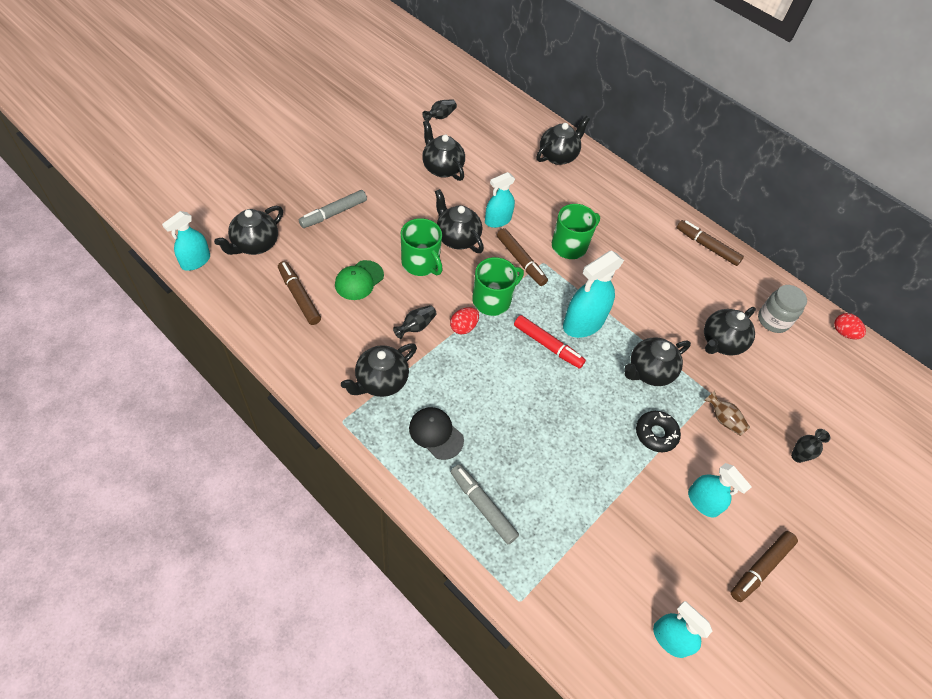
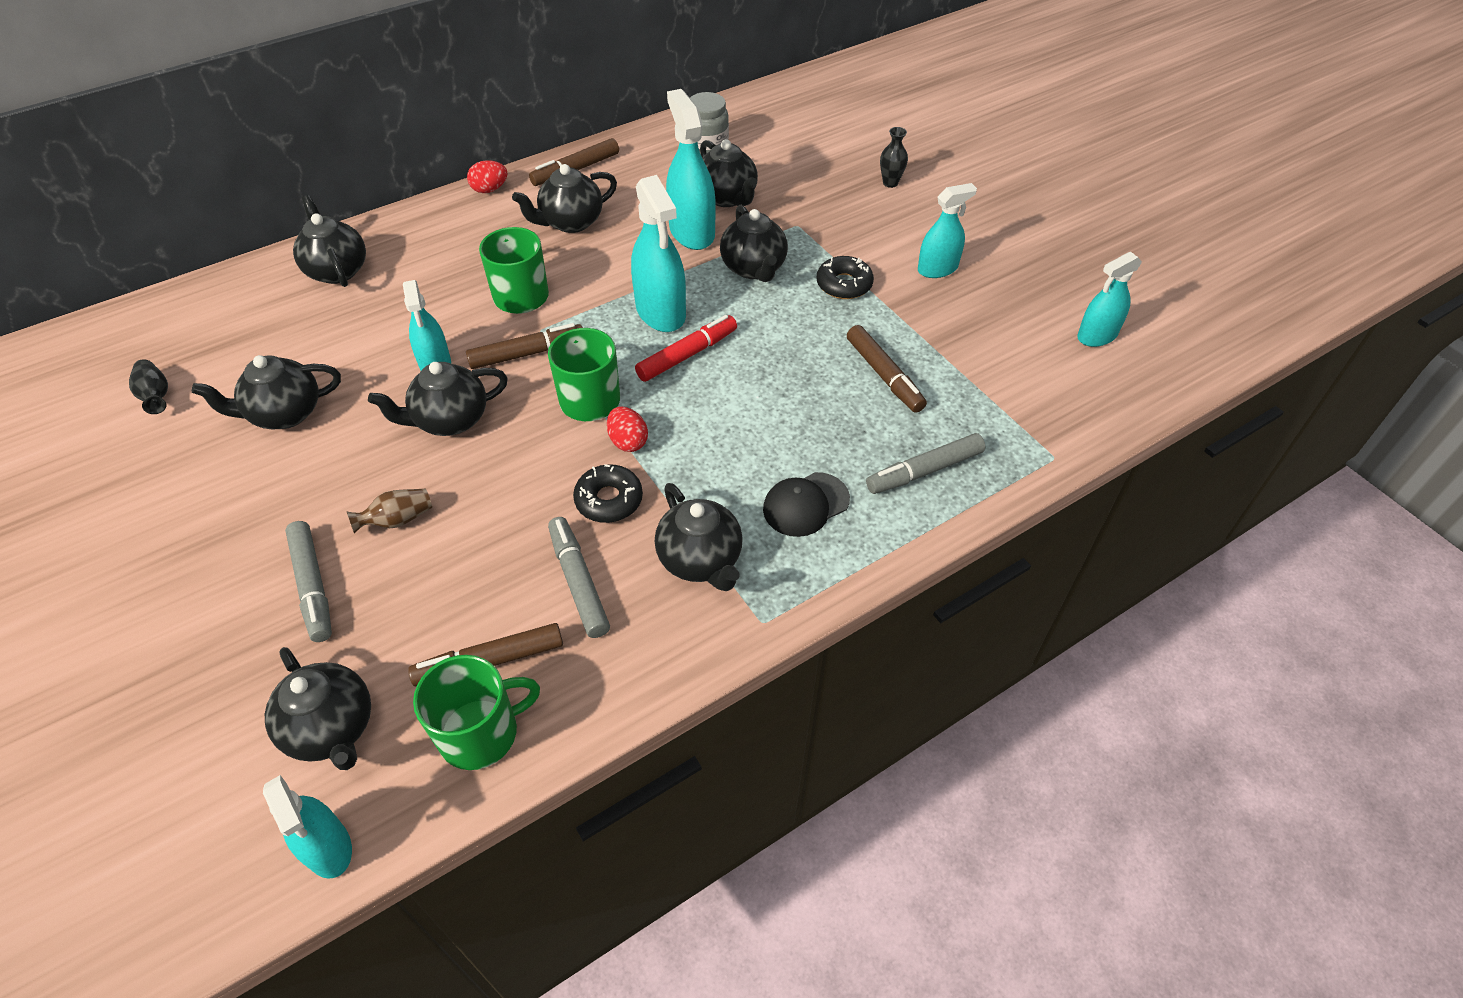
camera: 70 degrees left, 5 degrees down
(355, 324) = (578, 582): none -> grey marker
(359, 280) = (487, 565): green cap -> none
(416, 326) = (609, 500): black vase -> black donut
(421, 263) = (483, 474): green mug -> green mug (481, 733)
(650, 256) = (571, 222): none -> black teapot
(672, 327) = (692, 232): none -> turquoise spray bottle
(723, 419) = (834, 224): brown vase -> brown vase (397, 520)
(760, 568) = (1018, 246): brown marker -> brown marker (884, 375)
(843, 333) = (739, 104): red egg -> red egg (490, 189)

